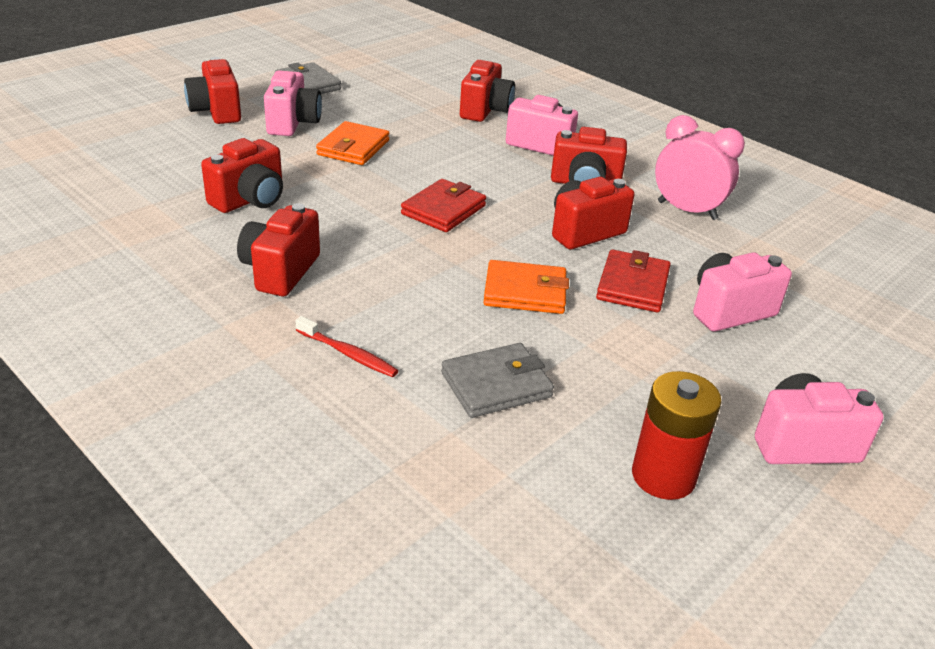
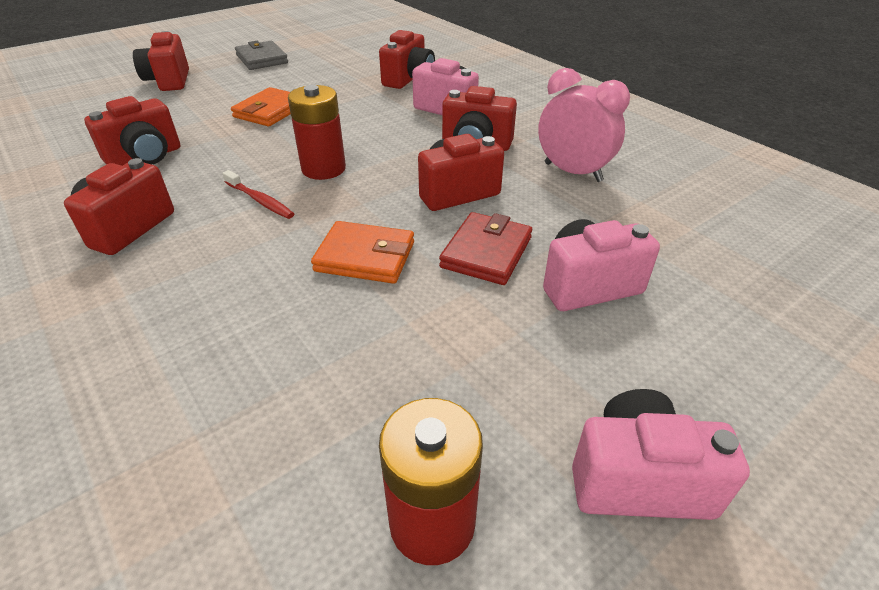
camera: 10 degrees right, 5 degrees up
(293, 123) = (229, 90): pink camera -> none
(348, 354) = (136, 324): red toothbrush -> red toothbrush (260, 200)
(443, 210) = (323, 169): red wallet -> red battery
(496, 385) = (279, 371): grey wallet -> none

